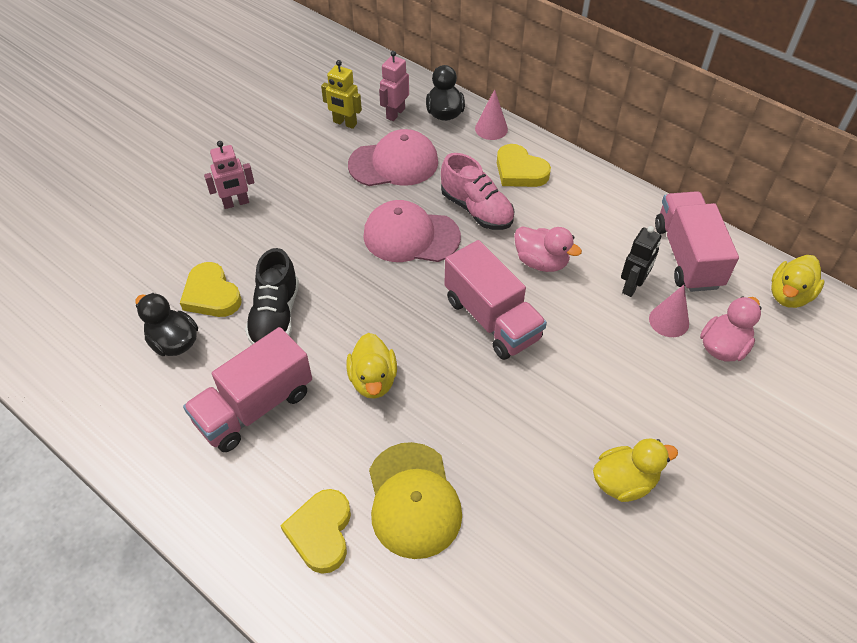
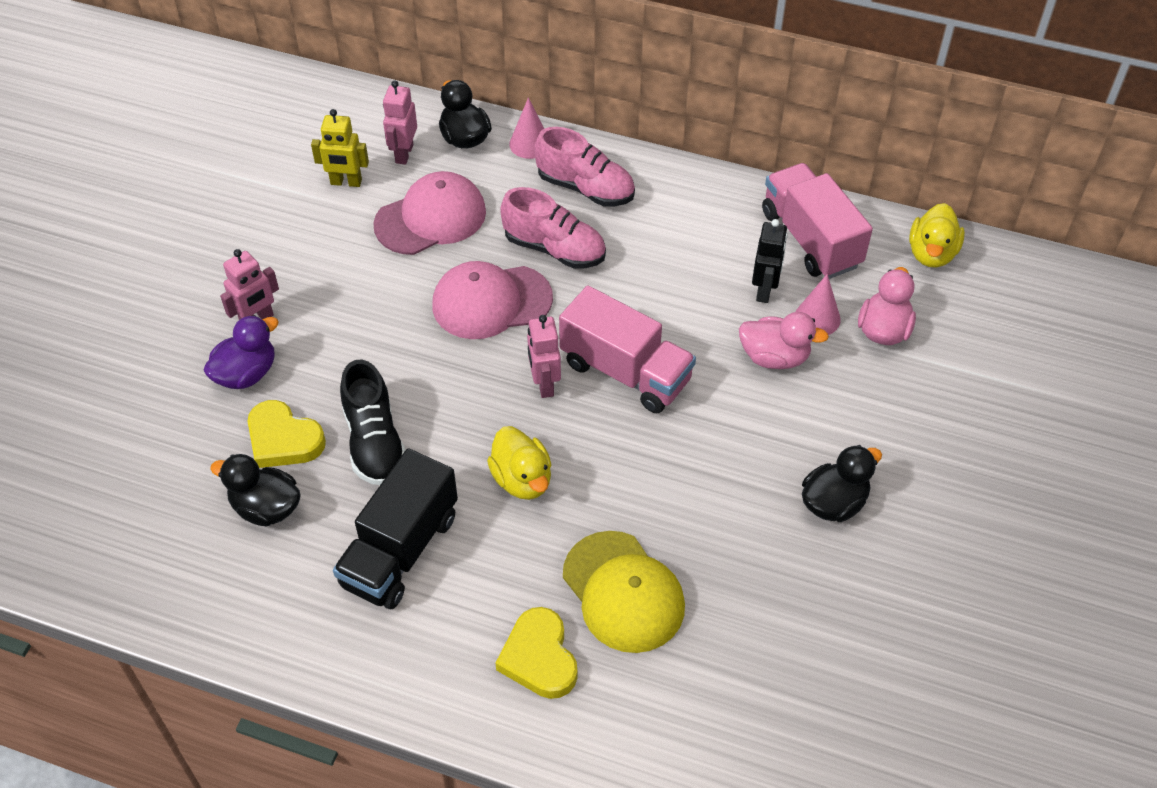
camera: 20 degrees left, 0 degrees up
(209, 239) = (246, 374): none -> purple duck
(255, 407) = (400, 550): pink truck -> black truck
(423, 310) = (544, 384): none -> pink robot
(520, 171) = (585, 188): yellow heart -> pink shoe
(541, 262) = (654, 290): pink duck -> pink duck (774, 357)
(624, 482) = (833, 503): yellow duck -> black duck

